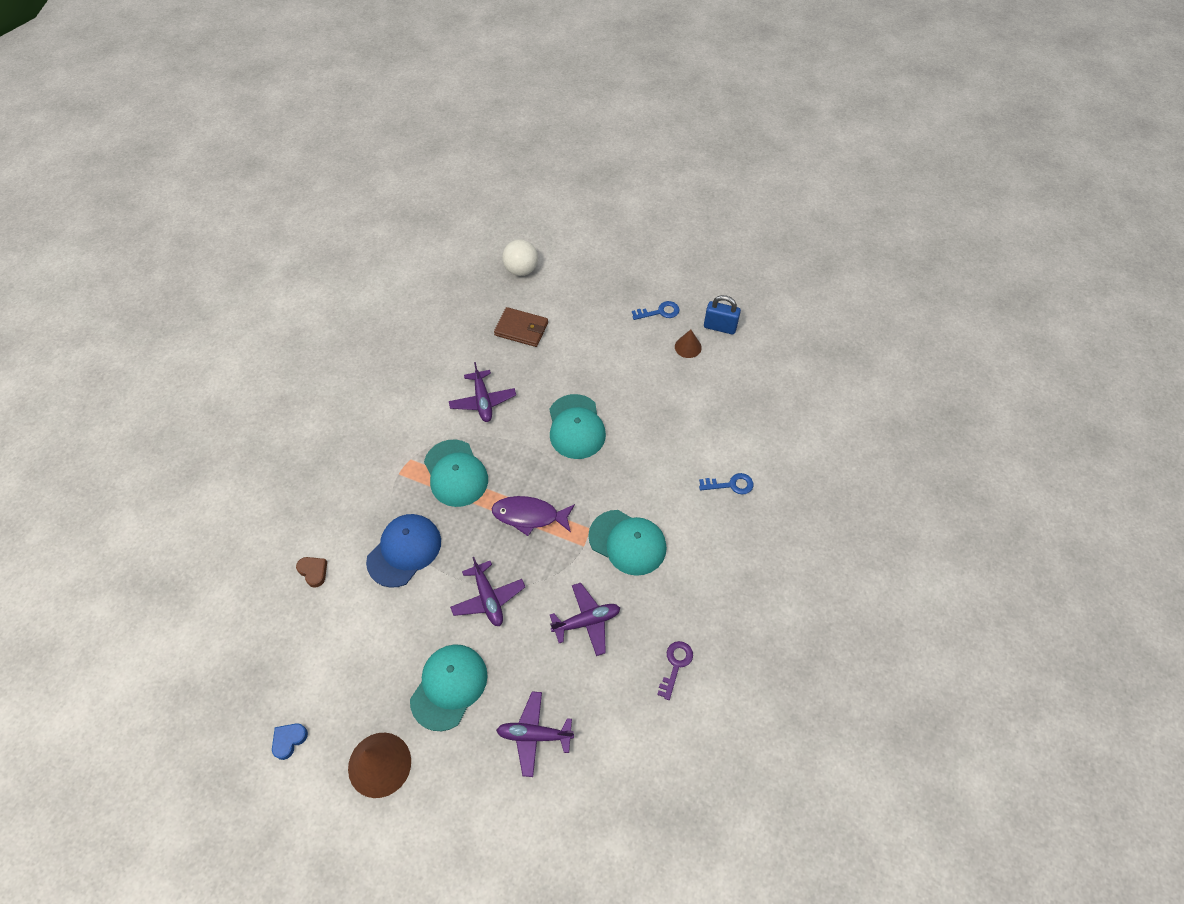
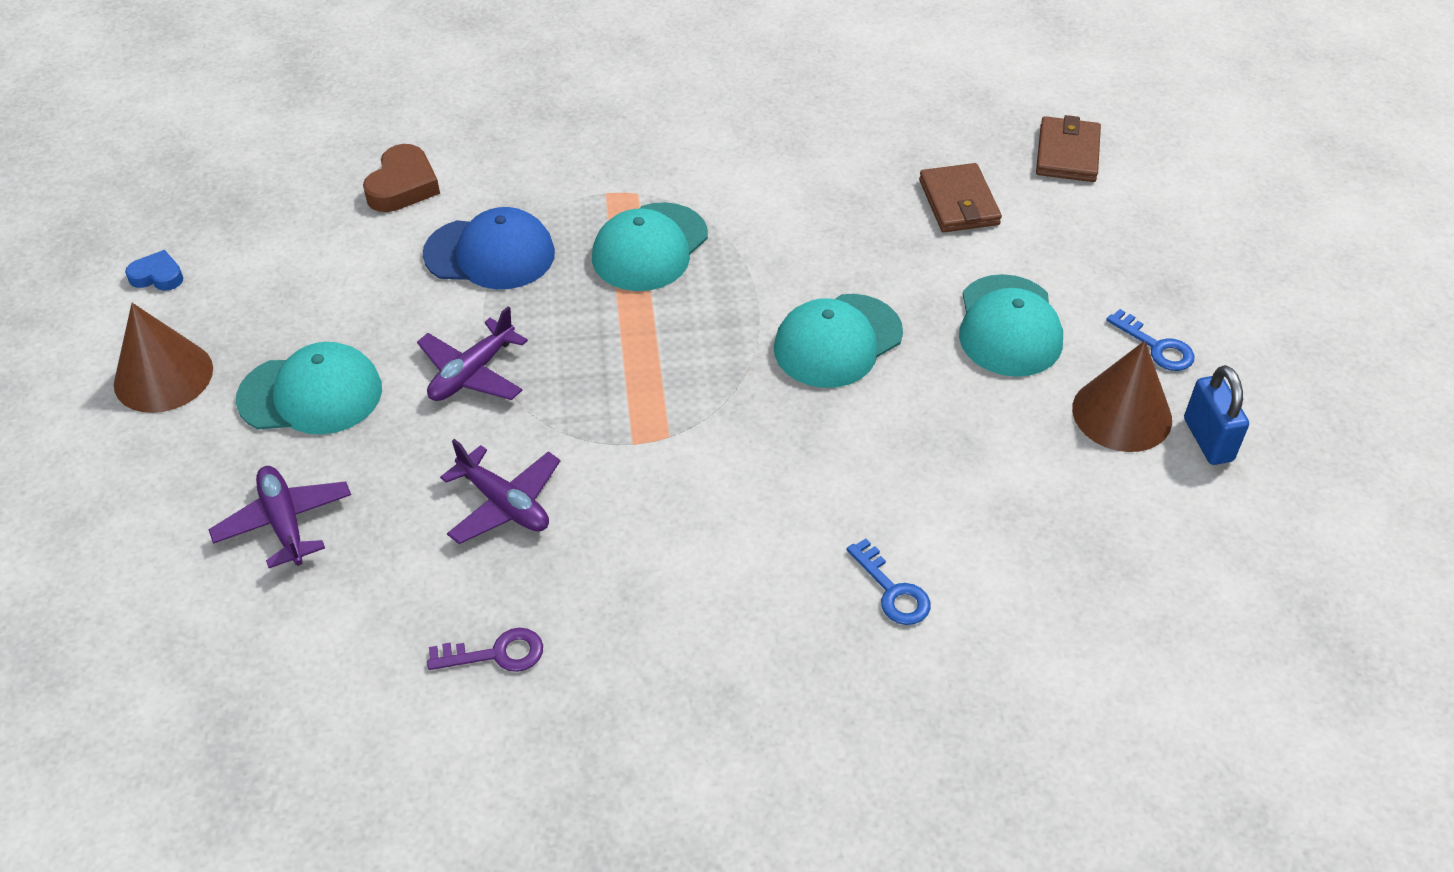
camera: 60 degrees right, 10 degrees down
(313, 572) = (403, 186): brown heart -> brown heart, size x1.62
(483, 401) = (794, 220): purple plane -> none
(521, 269) = (1067, 153): white ball -> brown wallet
(529, 516) = (639, 357): purple fish -> none
(627, 542) = (677, 495): turquoise cap -> turquoise cap (1009, 326)
(688, 347) = (1122, 414): brown cone -> brown cone, size x1.79

